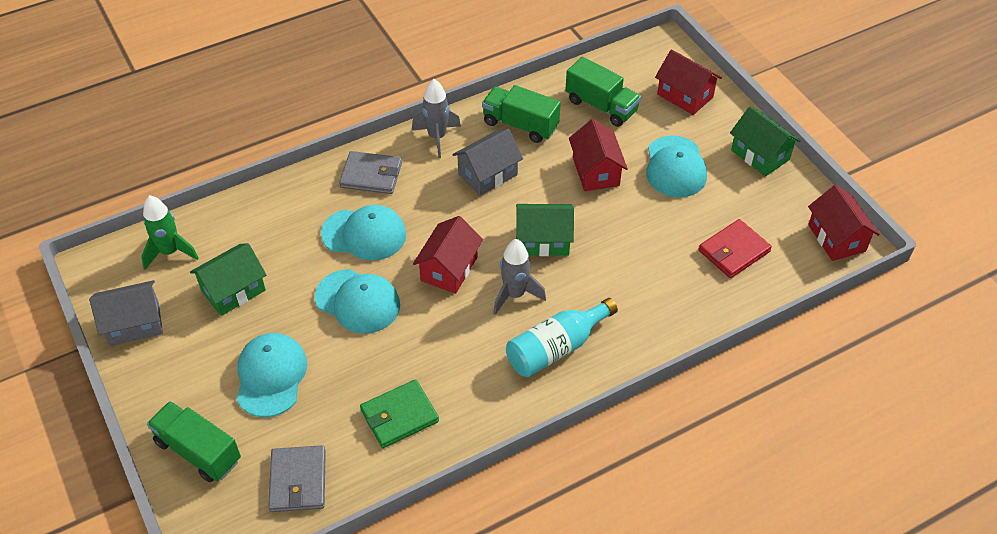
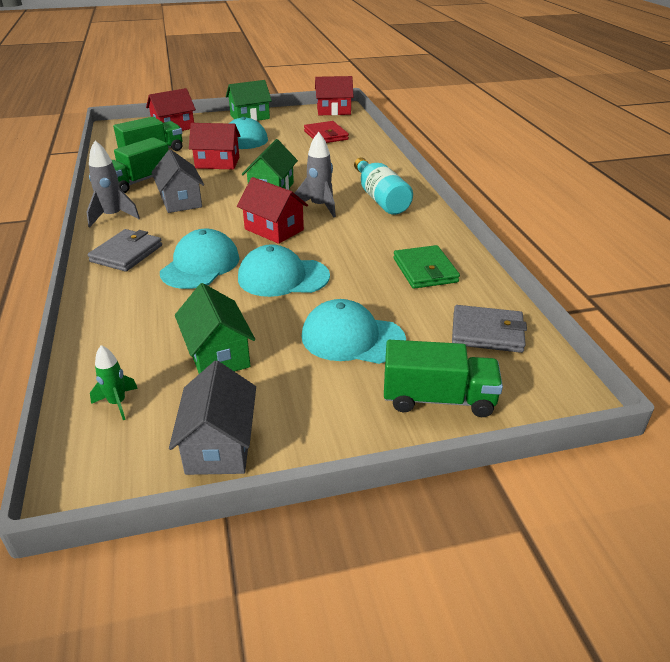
camera: 75 degrees left, 15 degrees down
(170, 252) = (117, 403): green rocket -> green rocket, size x0.63
(198, 451) = (438, 399): green truck -> green truck turned 135 degrees counterclockwise
(358, 301) = (283, 277): turquoise cap -> turquoise cap turned 135 degrees counterclockwise

